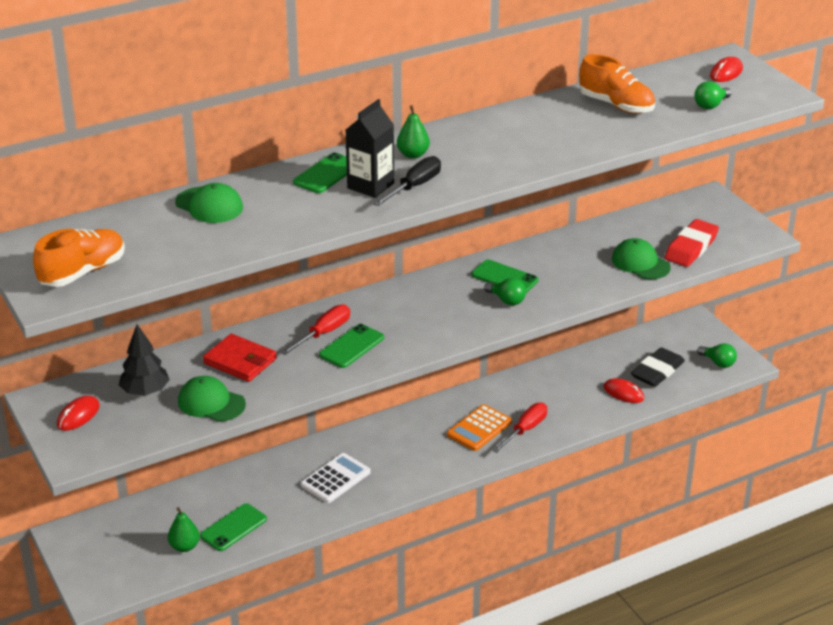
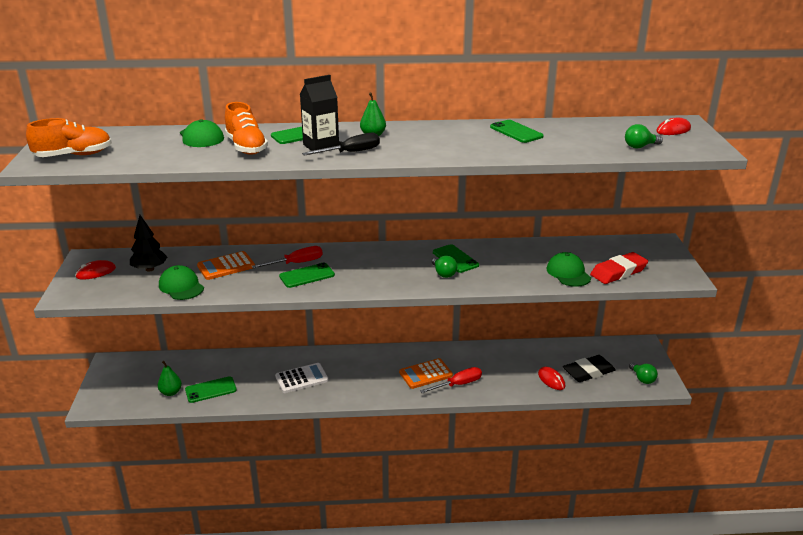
camera: 25 degrees right, 5 degrees down
(240, 361) = (226, 266): red wallet -> orange calculator
(566, 113) = (516, 132): none -> green phone
(616, 105) = (560, 134): orange shoe -> orange shoe (246, 147)

